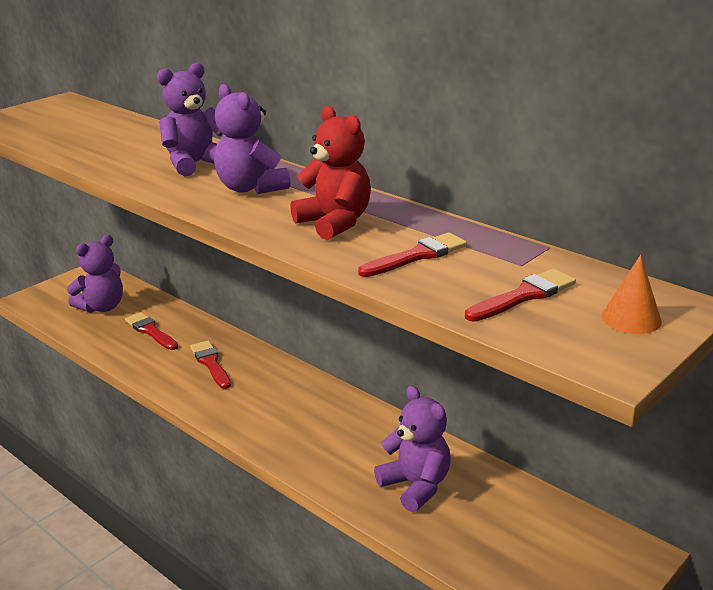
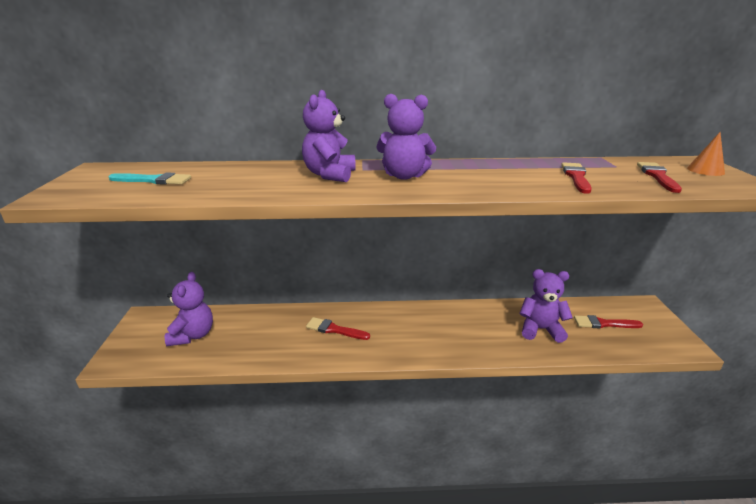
camera: 45 degrees left, 0 degrees up
(69, 125) = (153, 180): none -> turquoise brush
(150, 331) = (259, 332): red brush -> red brush (604, 323)
(335, 223) = (499, 177): red teddy bear -> none

